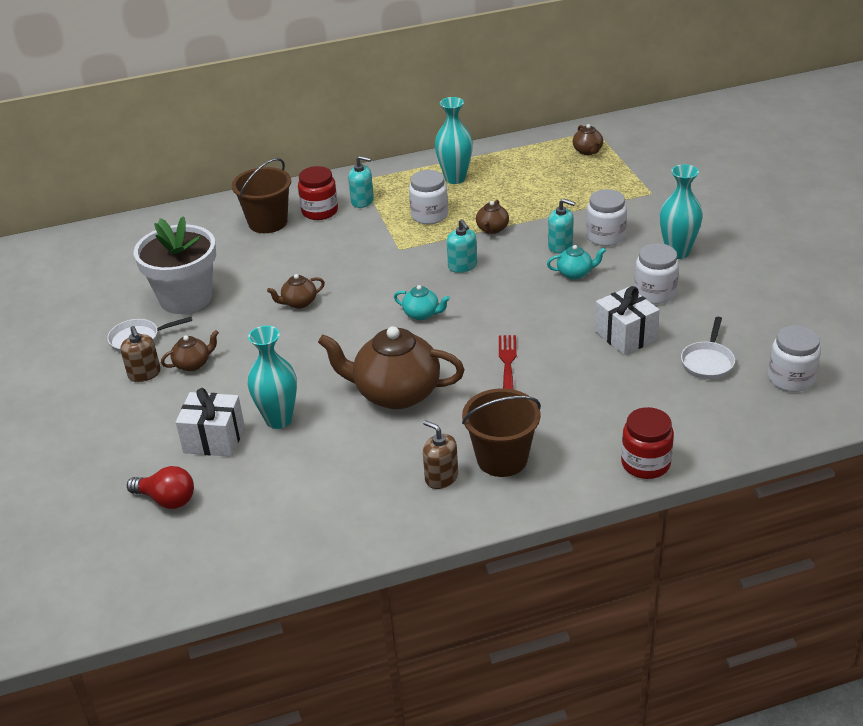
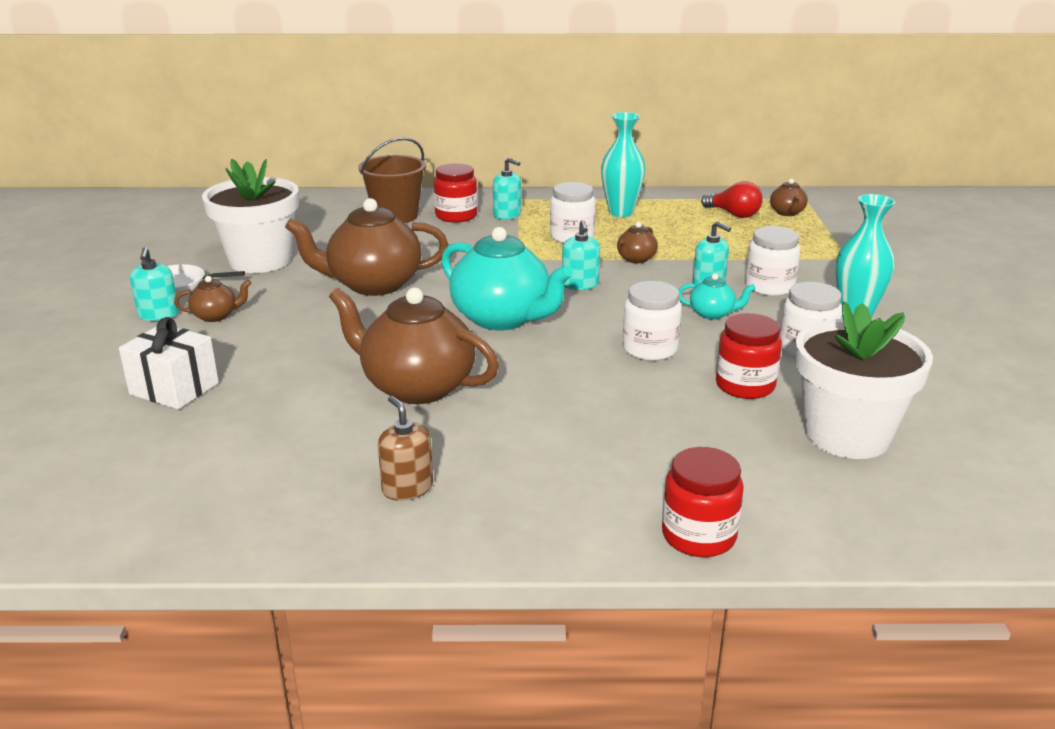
camera: 15 degrees right, 10 degrees down
(144, 374) = (158, 315): brown soap dispenser -> turquoise soap dispenser
(167, 499) = (68, 436): red light bulb -> red light bulb (734, 214)
(279, 419) = (261, 385): turquoise vase -> none
(299, 303) = (373, 284): brown teapot -> brown teapot, size x2.18
(422, 314) = (503, 319): turquoise teapot -> turquoise teapot, size x2.18
(502, 459) = (501, 485): brown bucket -> none
(507, 362) = (575, 383): red fork -> none
(625, 336) = (745, 385): white gift -> red jar
(707, 362) = (847, 435): white pan -> white flower pot
(791, 379) = (965, 479): white jar -> white jar (650, 349)

